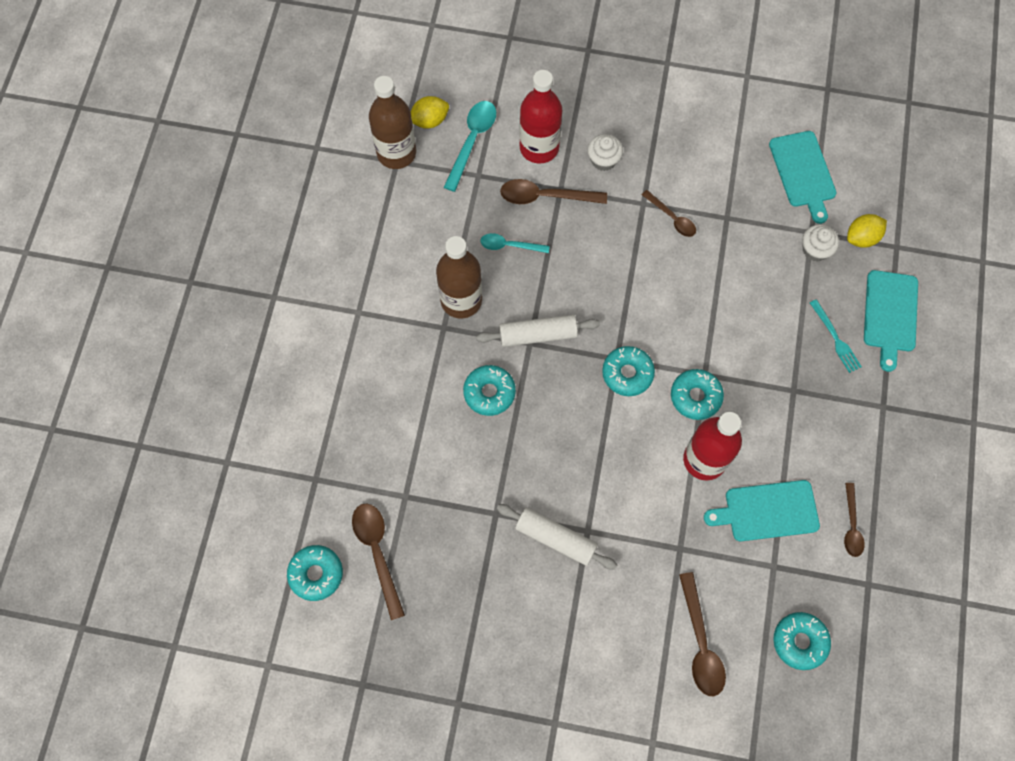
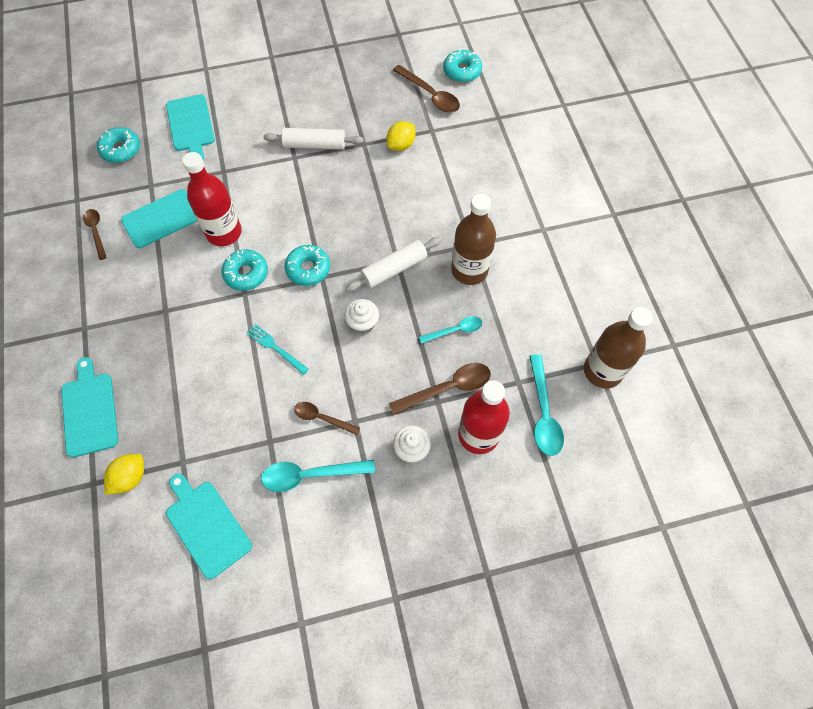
camera: 155 degrees right, 5 degrees down
(429, 120) = (594, 416): yellow lemon -> yellow lemon (401, 145)
(489, 393) = (409, 214): turquoise donut -> none
(700, 175) = (310, 475): none -> turquoise spoon
(700, 643) = (191, 125): brown spoon -> turquoise cutting board
(815, 250) = (174, 445): white cupcake -> white cupcake (362, 323)
(835, 338) = (137, 368): turquoise fork -> turquoise fork (275, 348)

